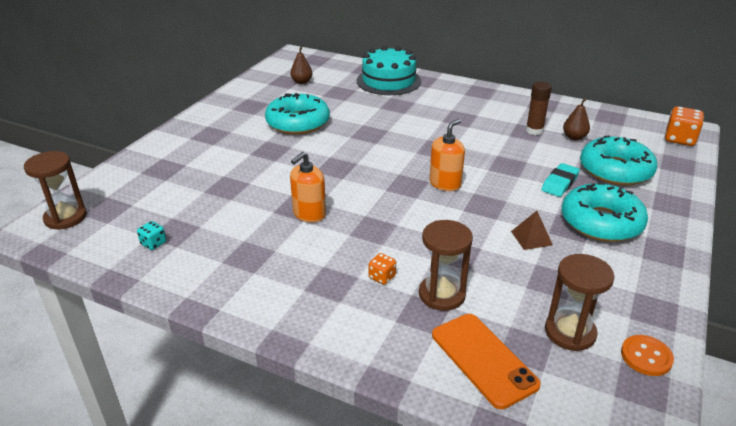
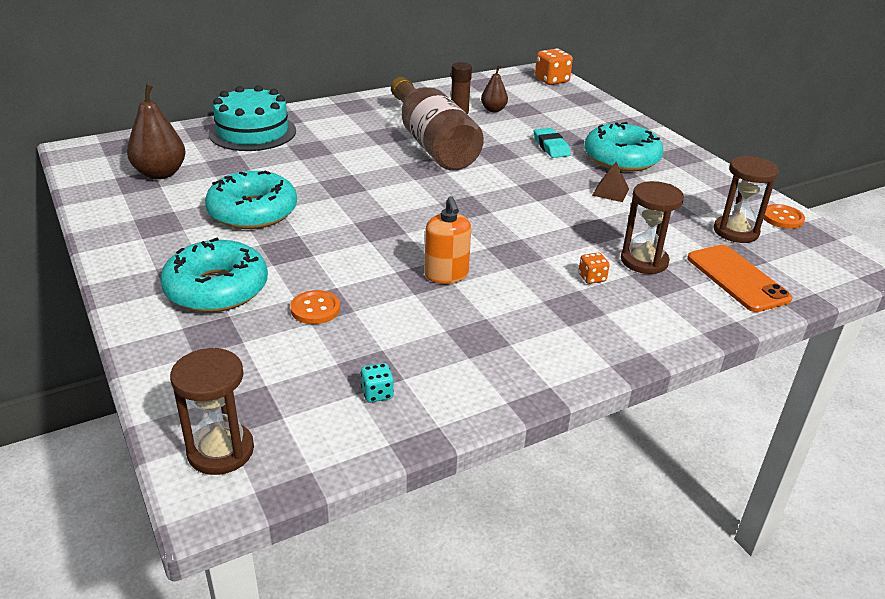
camera: 55 degrees left, 0 degrees up
(219, 186) = (315, 309): none -> orange button
(301, 82) = (160, 173): brown pear -> brown pear, size x1.71
(445, 184) = (487, 190): orange soap dispenser -> none
(477, 137) = (432, 143): none -> brown bottle
(483, 359) = (737, 278): orange phone -> orange phone turned 60 degrees clockwise
(615, 170) = (561, 120): turquoise donut -> turquoise donut (216, 289)

